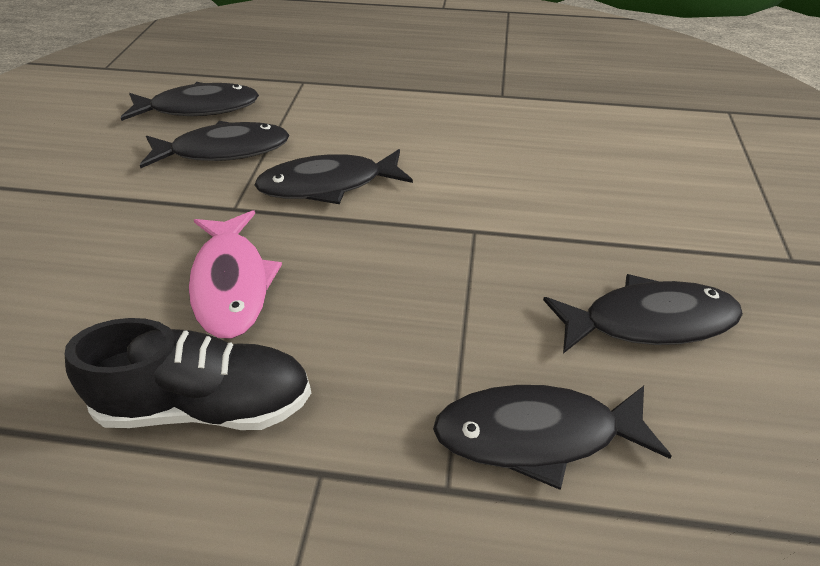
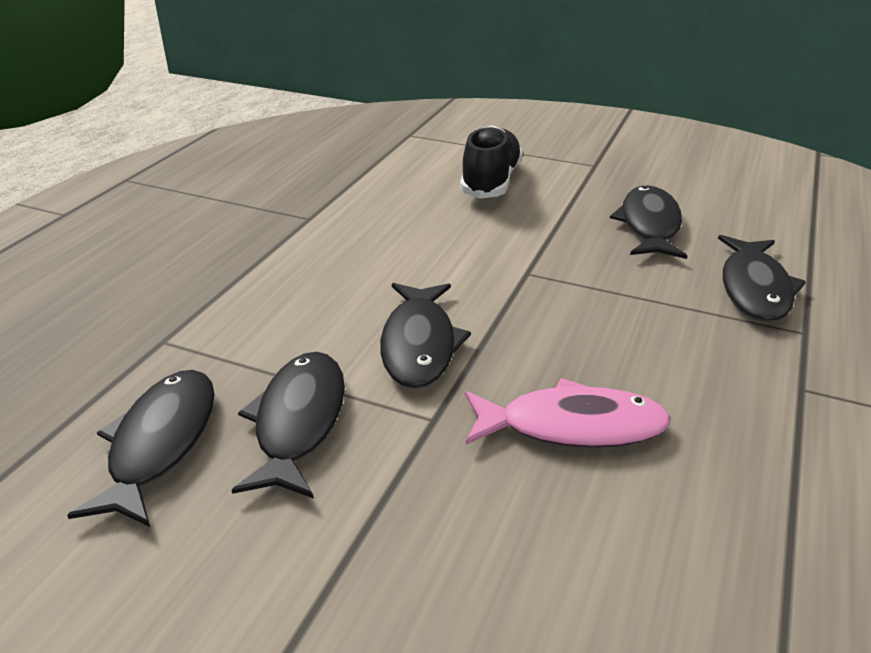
camera: 75 degrees left, 10 degrees down
(206, 405) = (740, 450): black shoe -> black shoe (490, 182)

